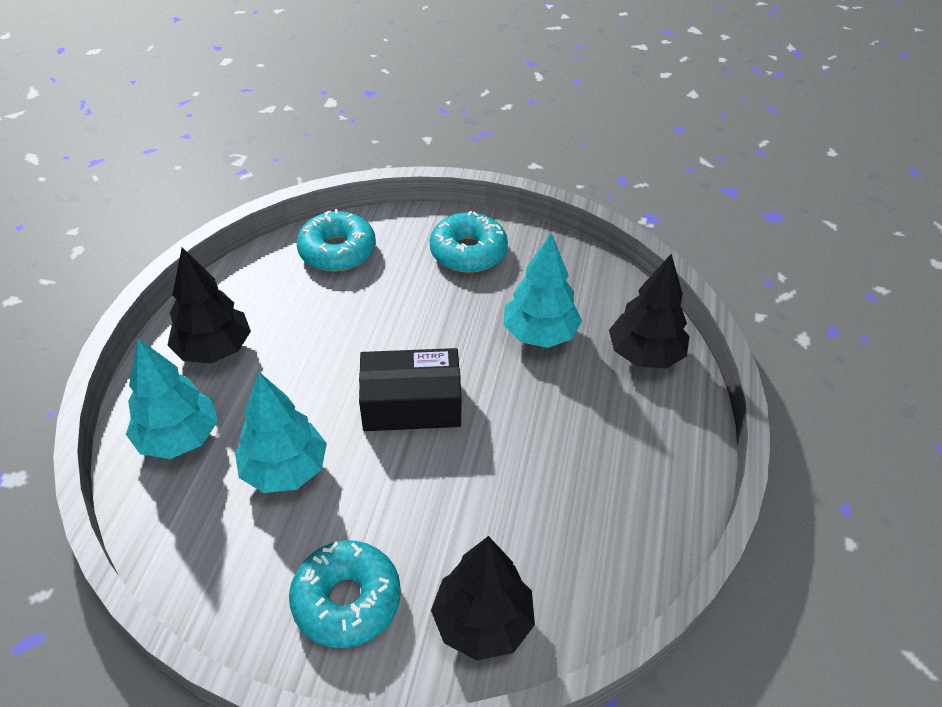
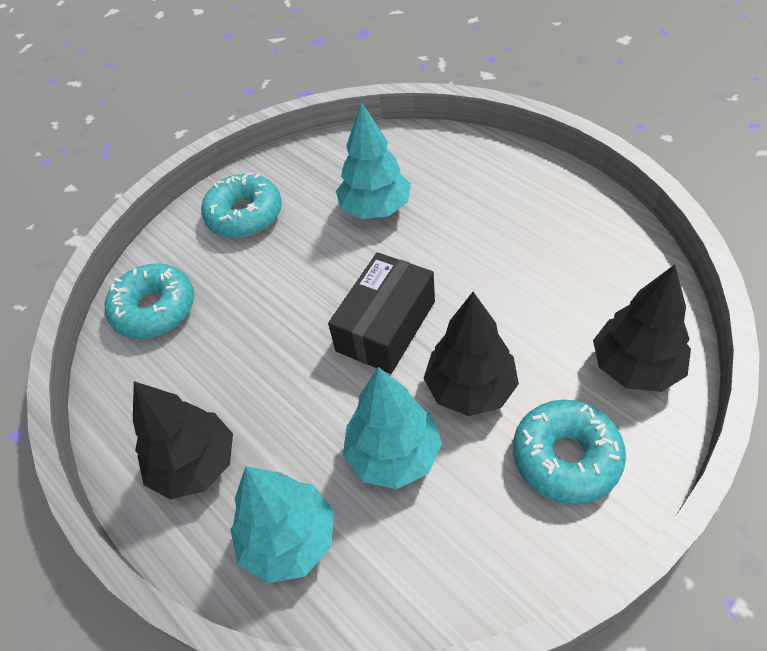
camera: 50 degrees left, 5 degrees up
(645, 355) = (444, 157): black tree -> black tree (470, 388)

